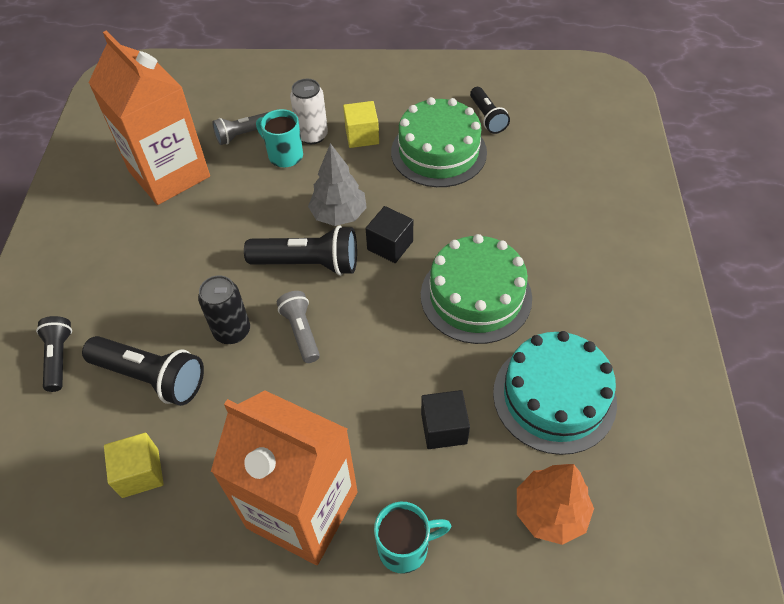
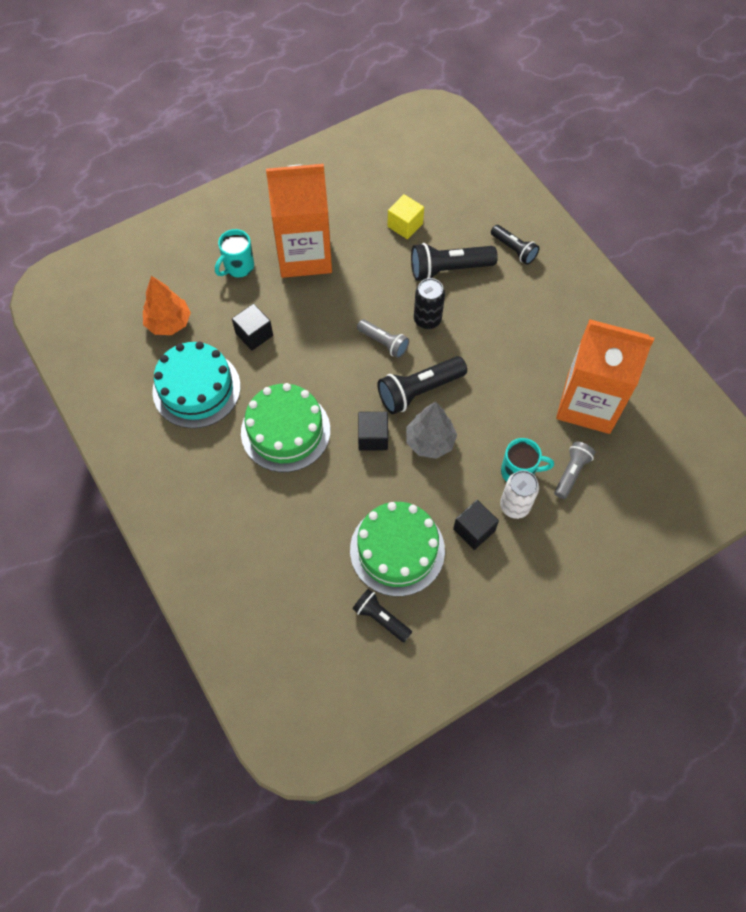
camera: 145 degrees right, 10 degrees up
(362, 136) = (474, 530): yellow cube -> black cube

